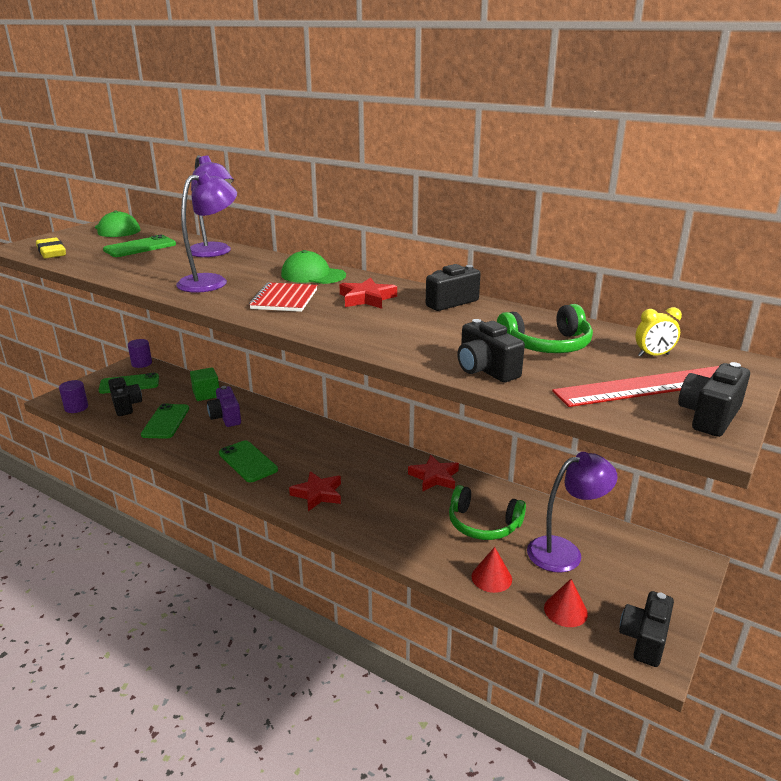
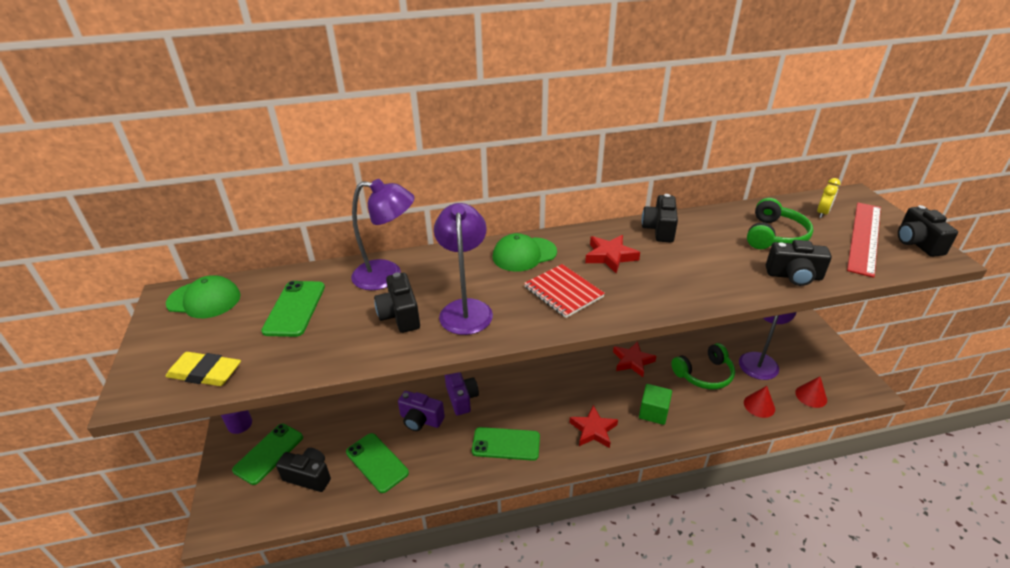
camera: 45 degrees left, 10 degrees up
(76, 408) = (259, 517): purple cylinder -> none
(206, 394) = (364, 411): green cube -> green cube (653, 412)
(269, 422) = (461, 398): none -> purple camera
(644, 639) = (854, 384): black camera -> black camera (400, 315)

